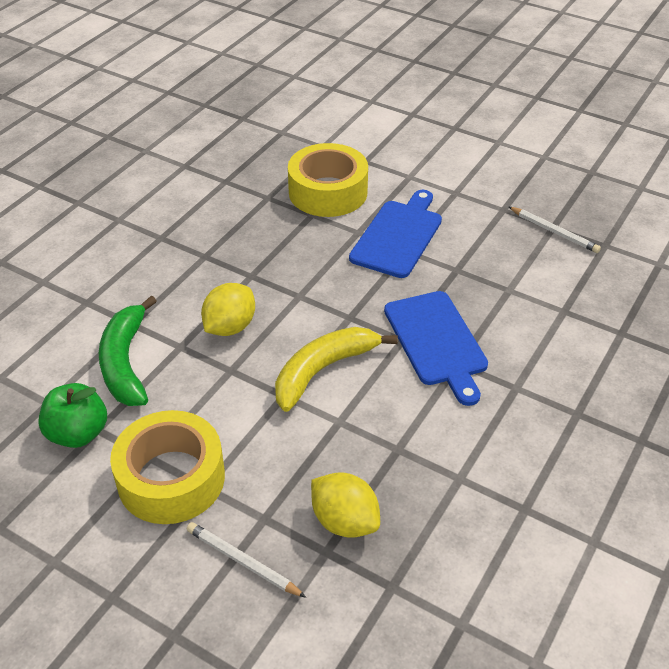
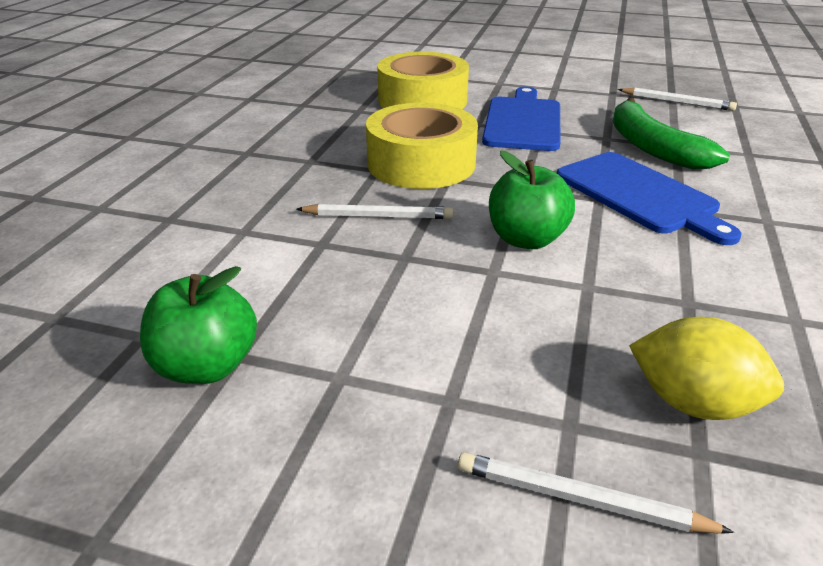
camera: 15 degrees left, 10 degrees down
(125, 363) = (250, 271): green banana -> green banana (652, 147)
(171, 478) = (388, 398): yellow tape -> yellow tape (421, 163)
(230, 327) = (378, 216): yellow lemon -> white pencil
(323, 370) = (526, 239): yellow banana -> green apple

